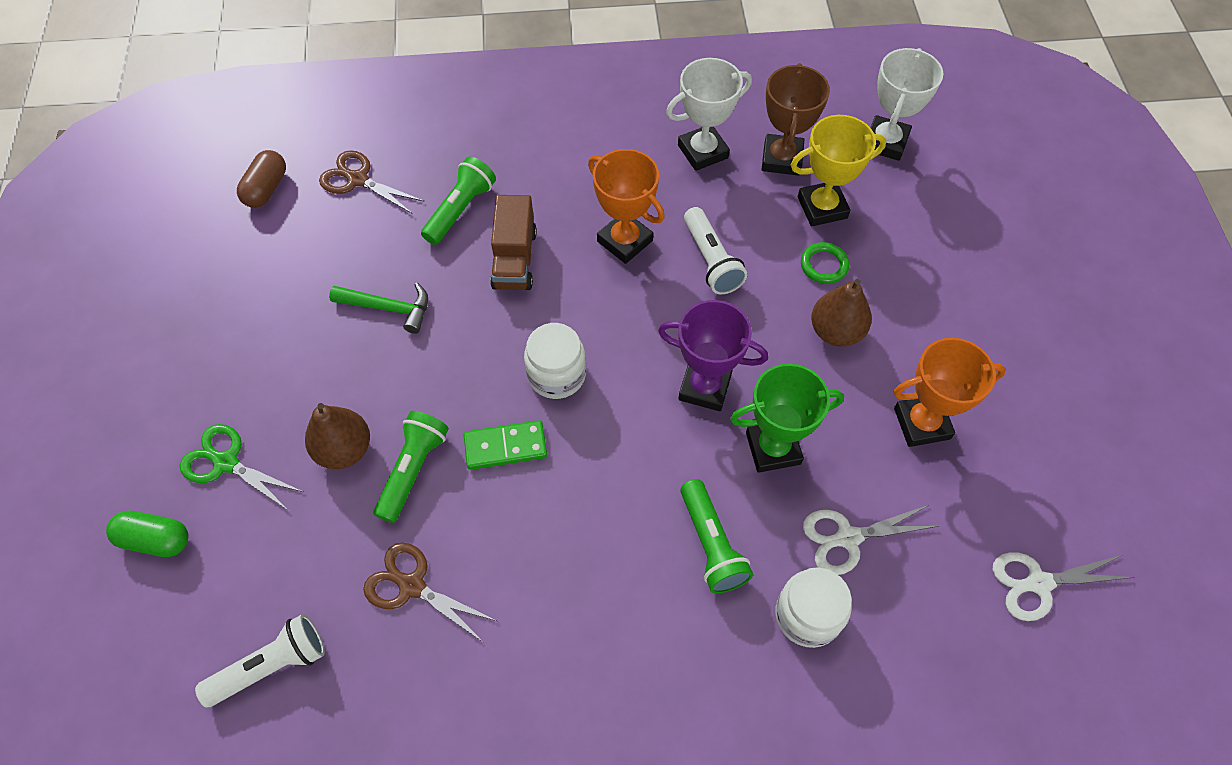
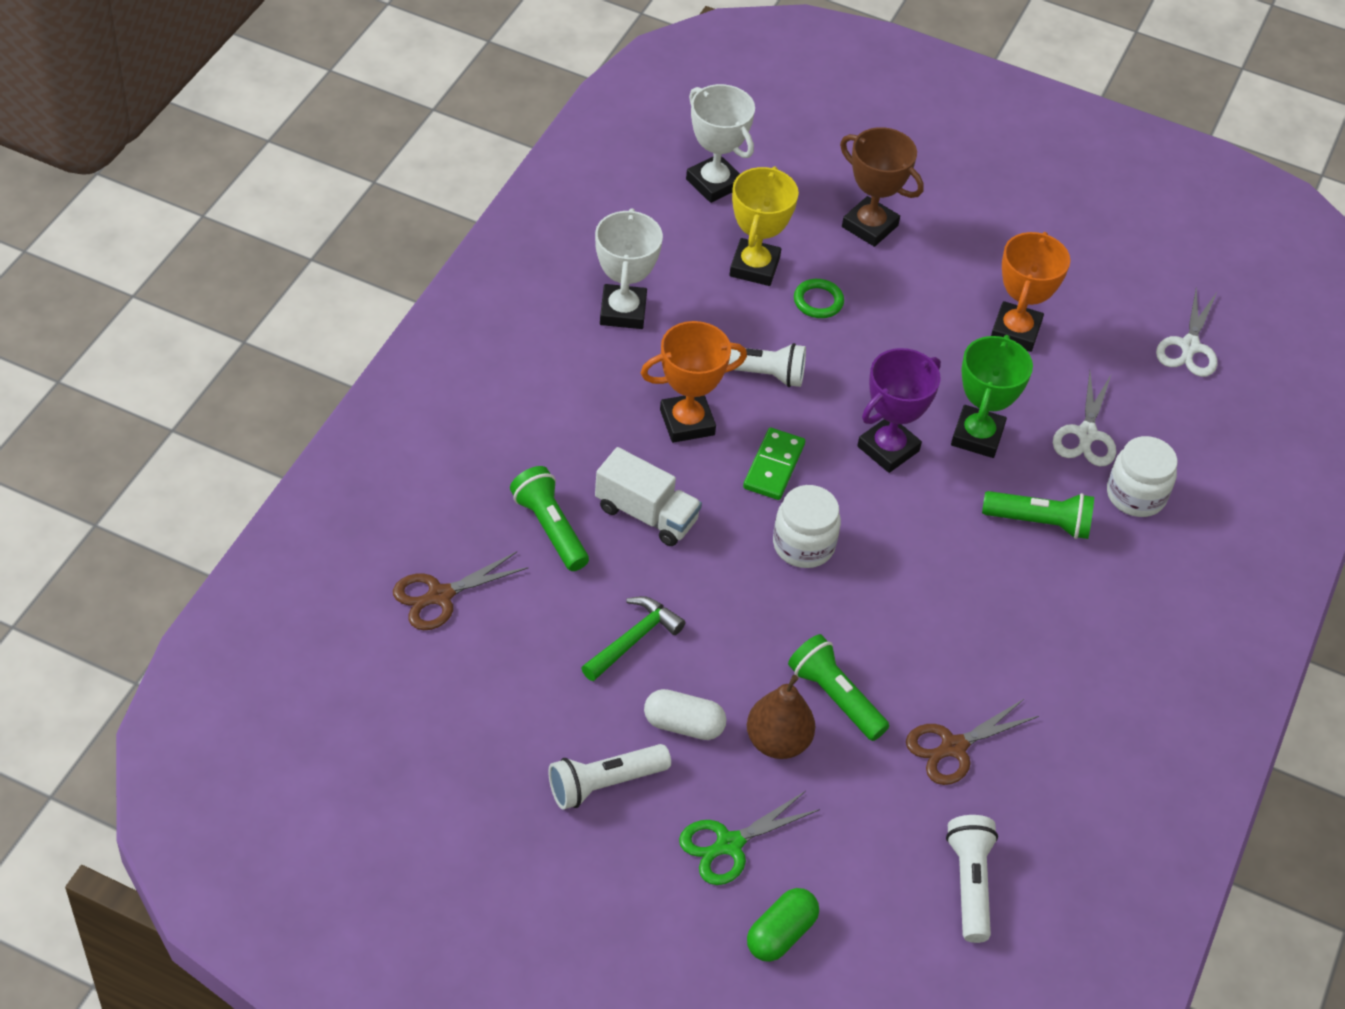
camera: 65 degrees left, 10 degrees down
(243, 354) = (604, 784): none -> white flashlight
(266, 189) = (388, 681): brown capsule -> none
(325, 378) = (683, 725): none -> white capsule
(505, 447) = (855, 617): green domino -> green domino (774, 466)
(514, 259) = (646, 514): brown truck -> white truck
(781, 159) = (677, 262): brown trophy -> brown trophy (869, 226)
(835, 331) = (892, 333): brown pear -> none

